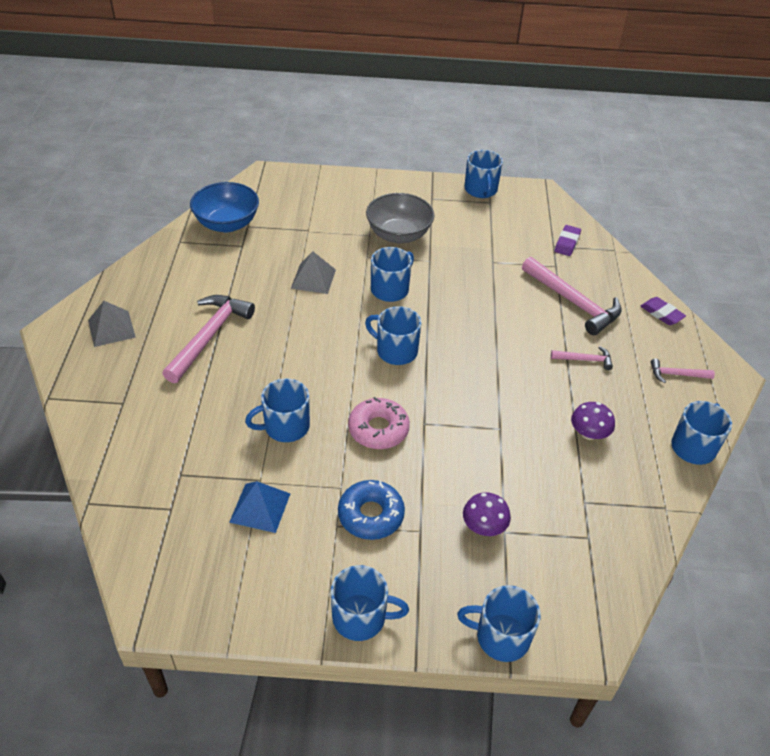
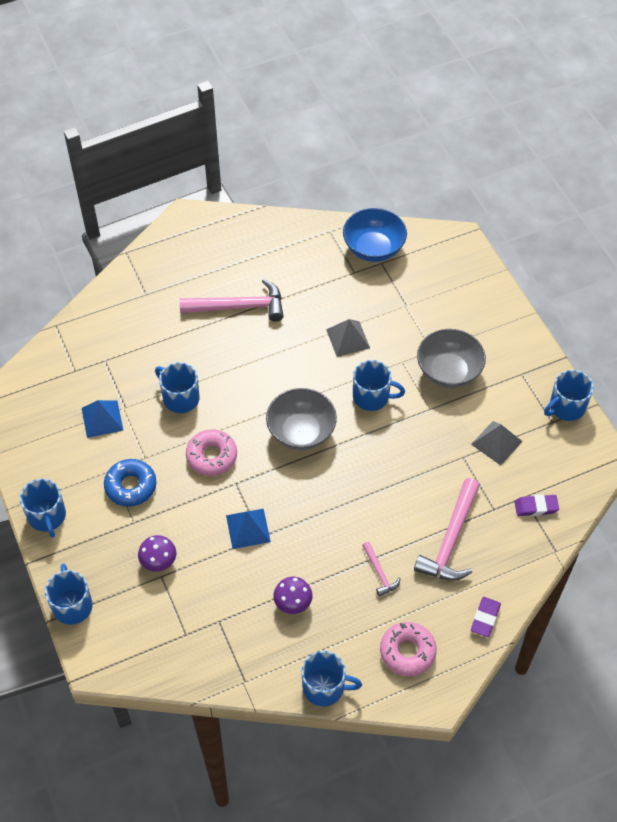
camera: 65 degrees right, 10 degrees up
(111, 328) = (209, 246): grey pyramid -> grey pyramid (496, 442)
(396, 351) = (301, 432): blue mug -> grey bowl
(484, 434) = (248, 528): none -> blue pyramid
(676, 374) = (407, 652): pink hammer -> pink donut

